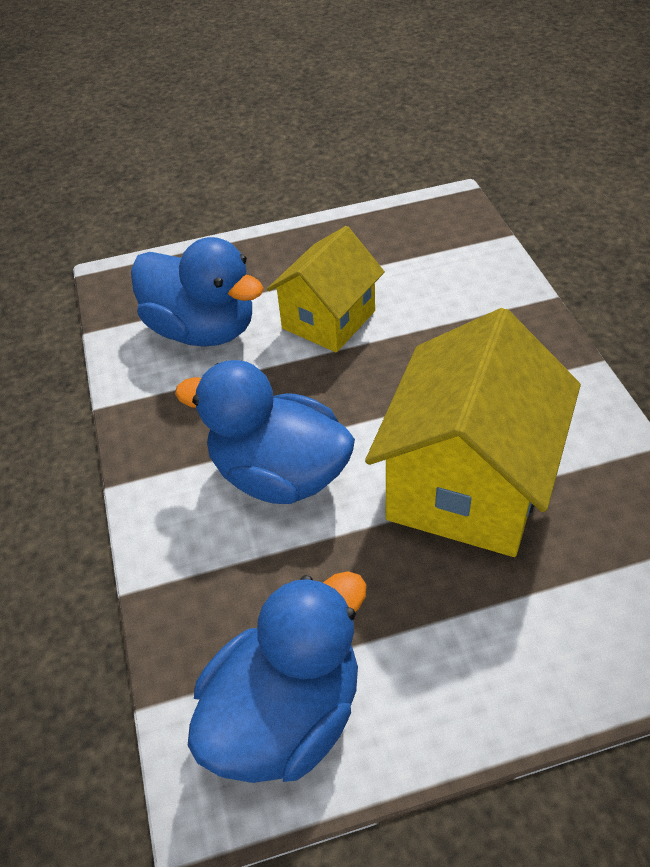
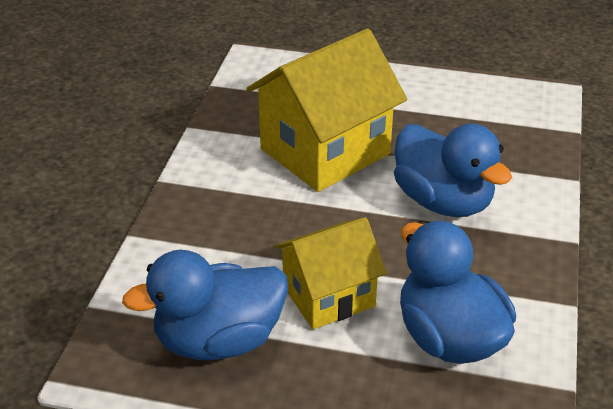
camera: 155 degrees left, 10 degrees down
(285, 714) = (498, 105): blue duck -> blue duck (219, 340)

